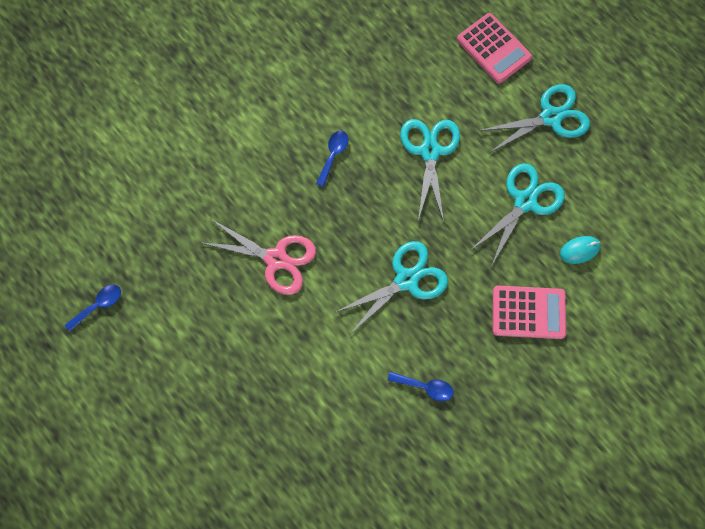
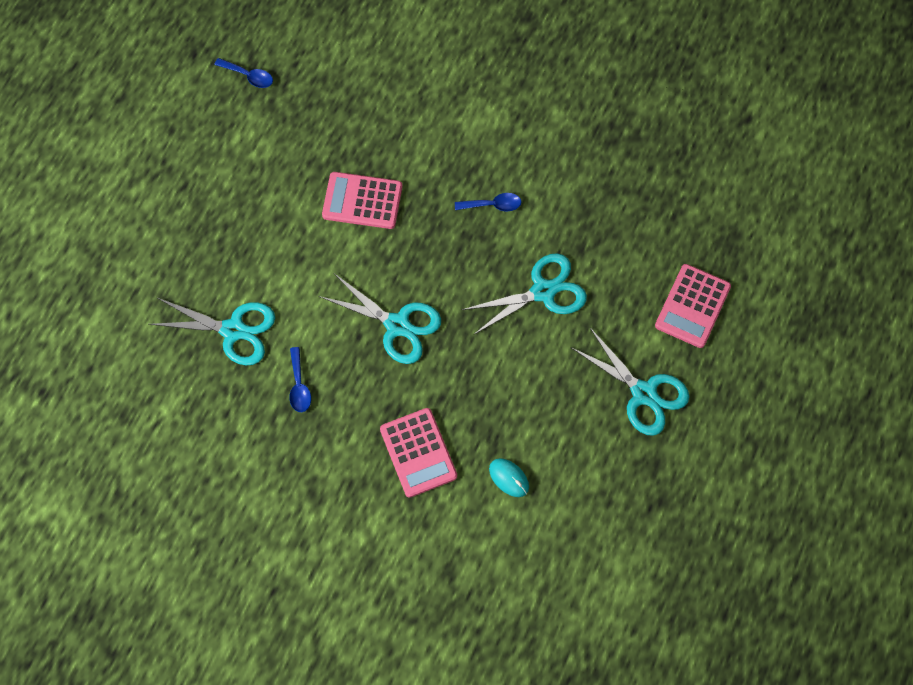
camera: 65 degrees right, 5 degrees down
(276, 259) = (362, 201): pink scissors -> pink calculator
(525, 201) = (535, 404): turquoise scissors -> turquoise scissors (233, 330)

